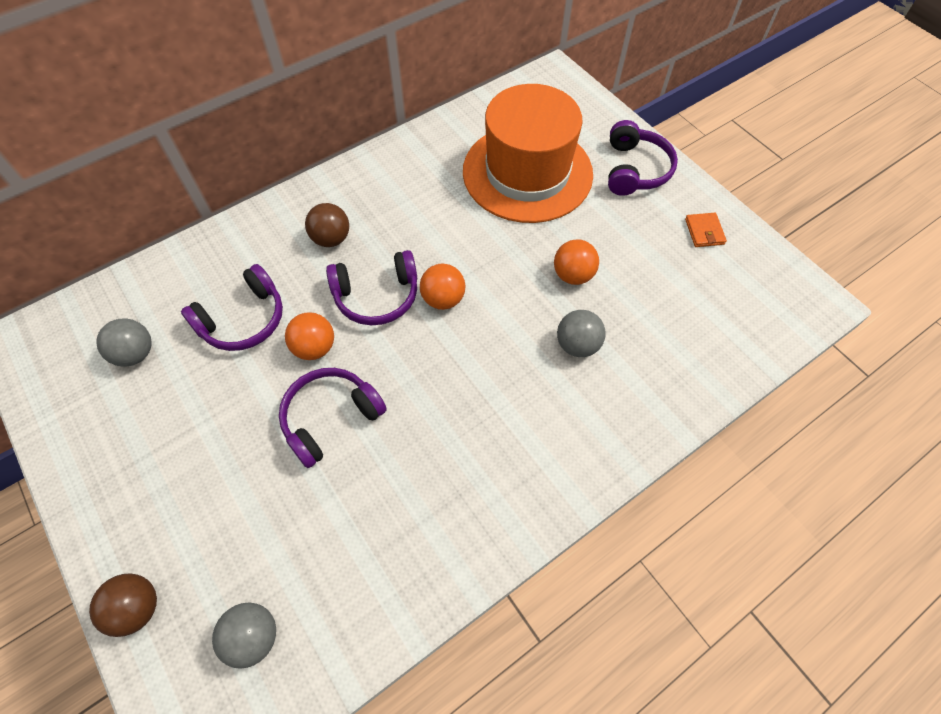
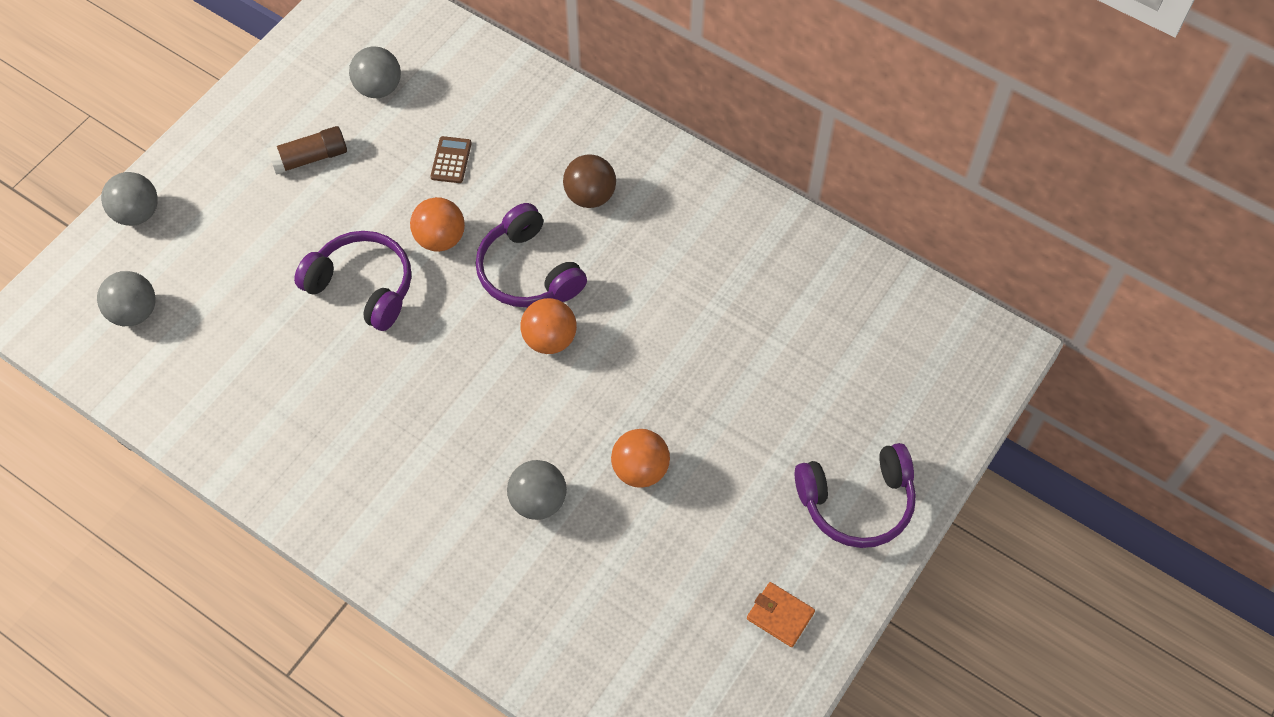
camera: 70 degrees right, 0 degrees up
(137, 608) = (137, 213): brown ball -> grey ball
(173, 427) = (310, 158): none -> brown glue stick
(243, 320) = (451, 160): purple headphones -> brown calculator
(527, 172) = (789, 370): orange hat -> none
(704, 232) = (780, 615): orange wallet -> orange wallet turned 60 degrees clockwise

